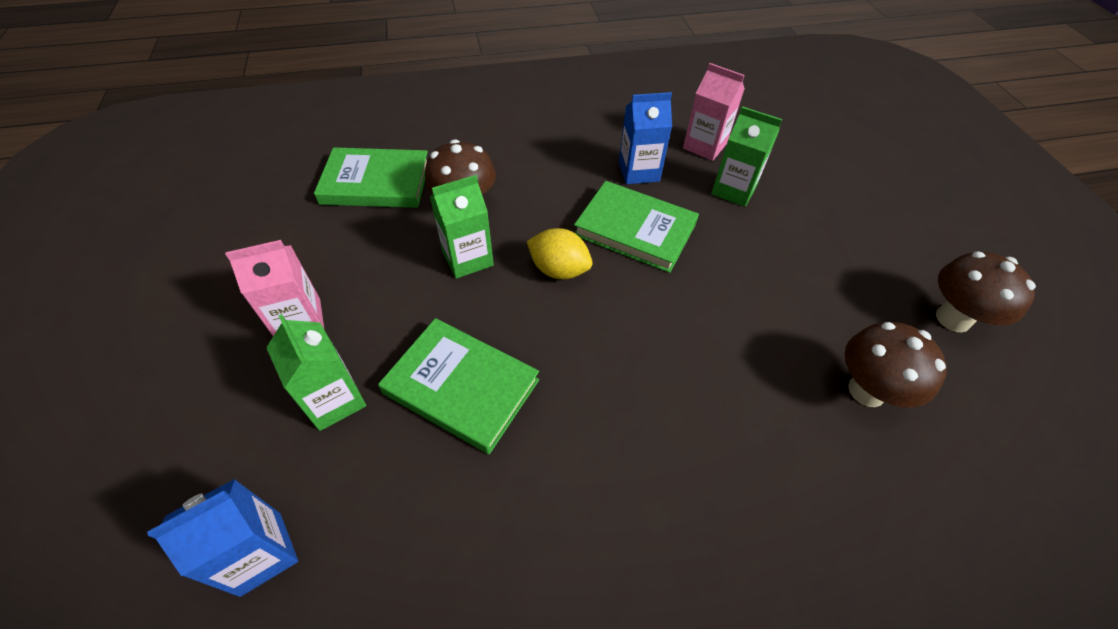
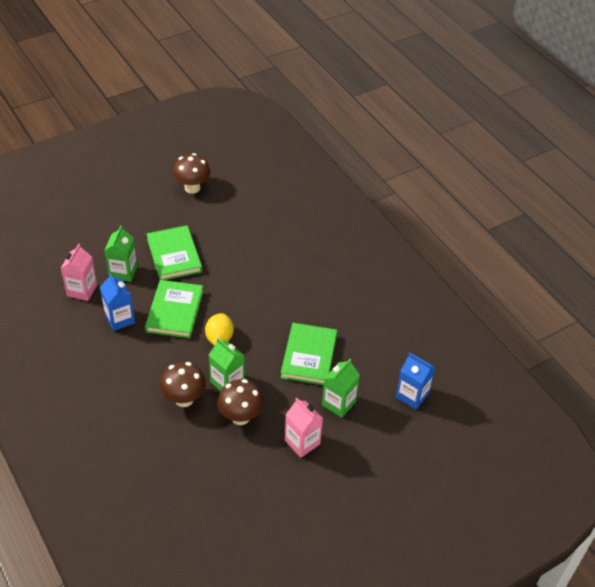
camera: 110 degrees left, 5 degrees down
(376, 182) = (178, 458): green book -> green book (174, 255)
(866, 391) = (247, 217): brown mushroom -> brown mushroom (240, 416)

